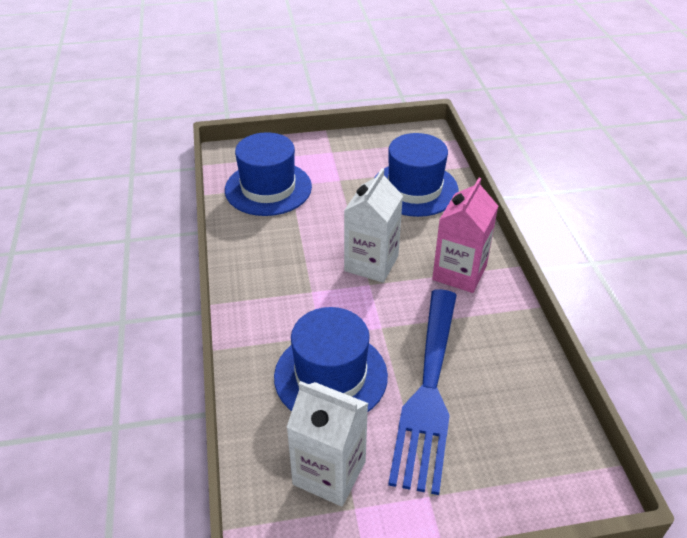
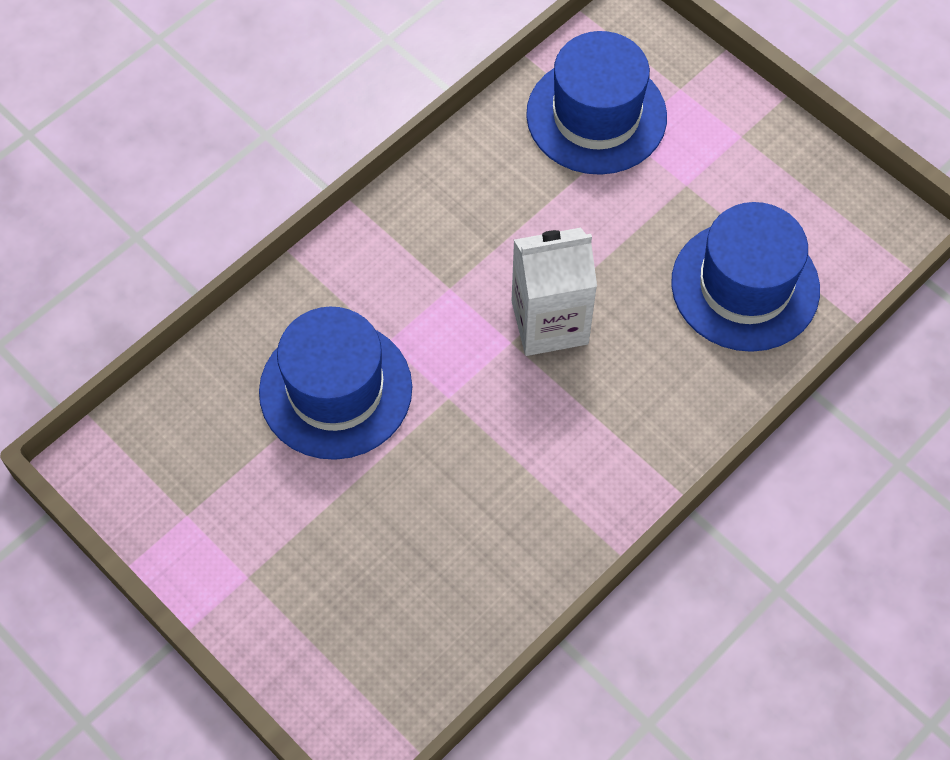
camera: 55 degrees right, 20 degrees up
(329, 473) = (211, 466): white carton -> none
(428, 392) = (385, 503): blue fork -> none
(459, 273) = (613, 432): pink carton -> none

